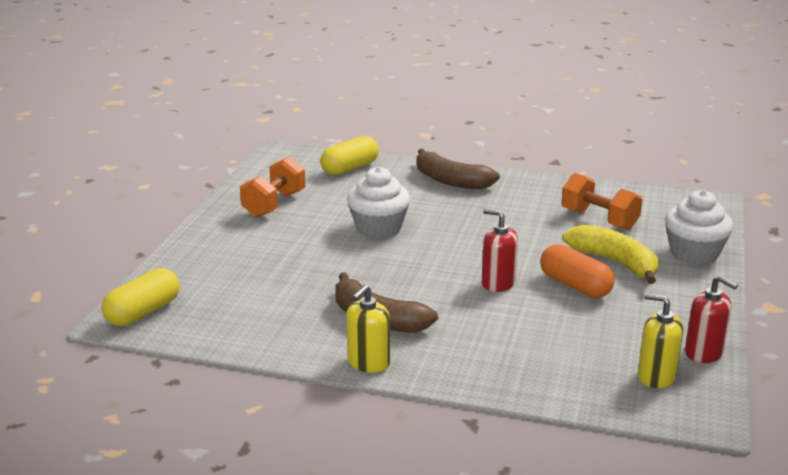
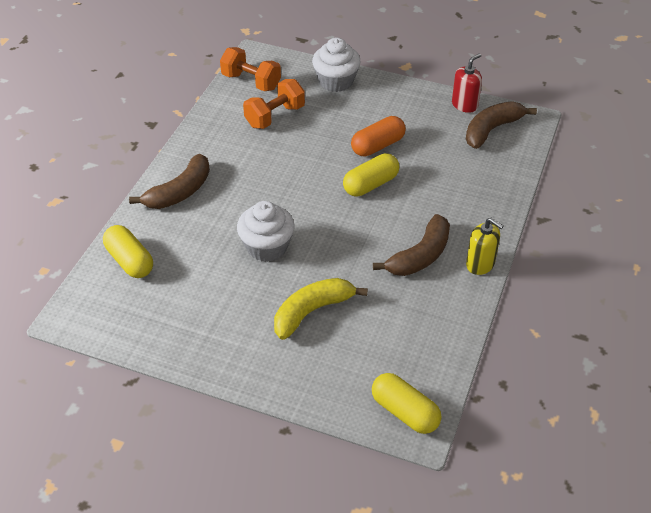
camera: 85 degrees left, 20 degrees up
(274, 204) = (201, 321): orange dumbbell -> orange dumbbell (251, 82)
(498, 283) = (370, 184): red soap dispenser -> yellow capsule
(614, 262) = (344, 121): yellow banana -> yellow banana (312, 311)
(656, 376) = (491, 130): yellow soap dispenser -> brown banana

